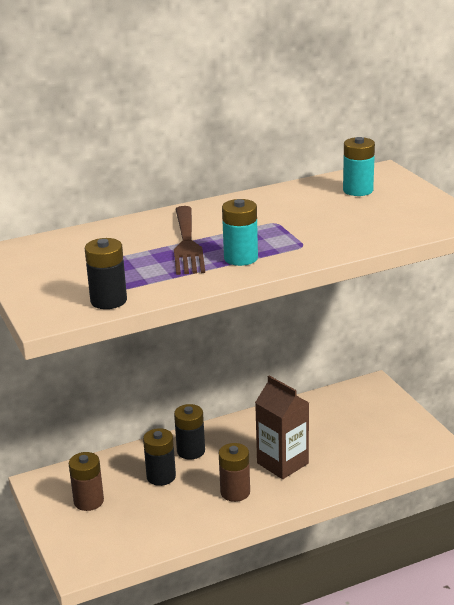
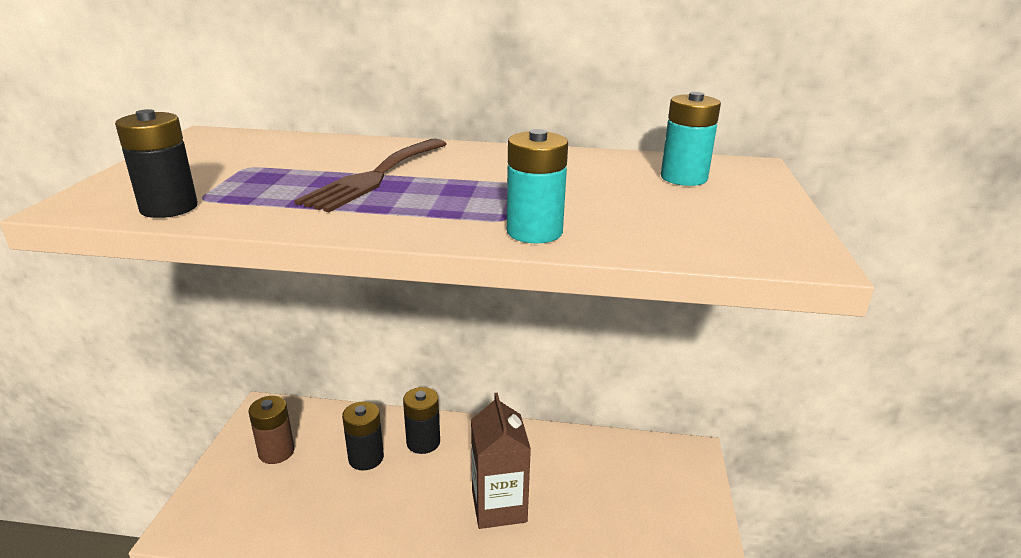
camera: 30 degrees right, 0 degrees up
(235, 492) = (414, 518): brown battery -> none
(241, 258) = (401, 209): turquoise battery -> turquoise battery (534, 232)

